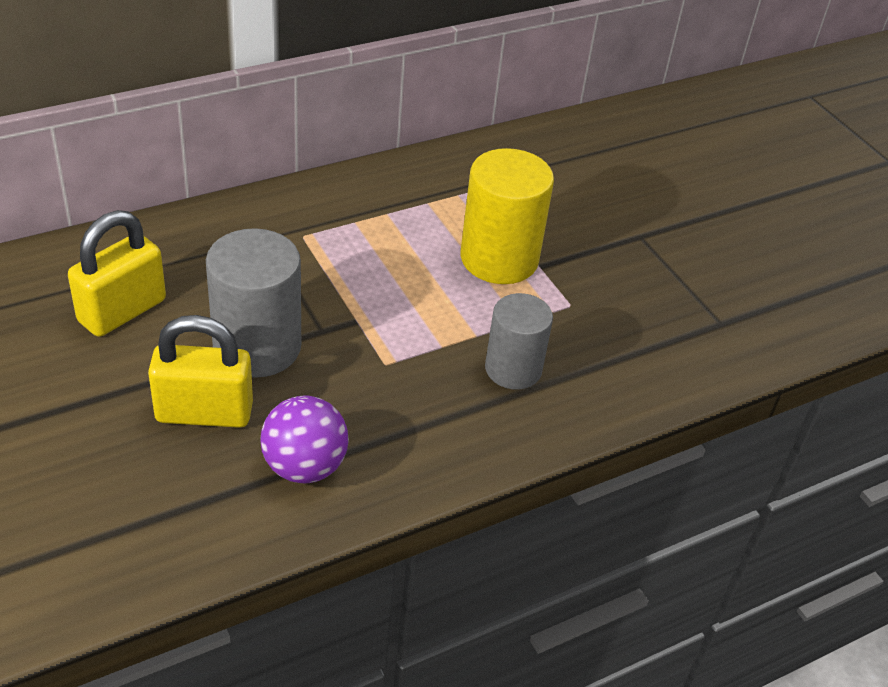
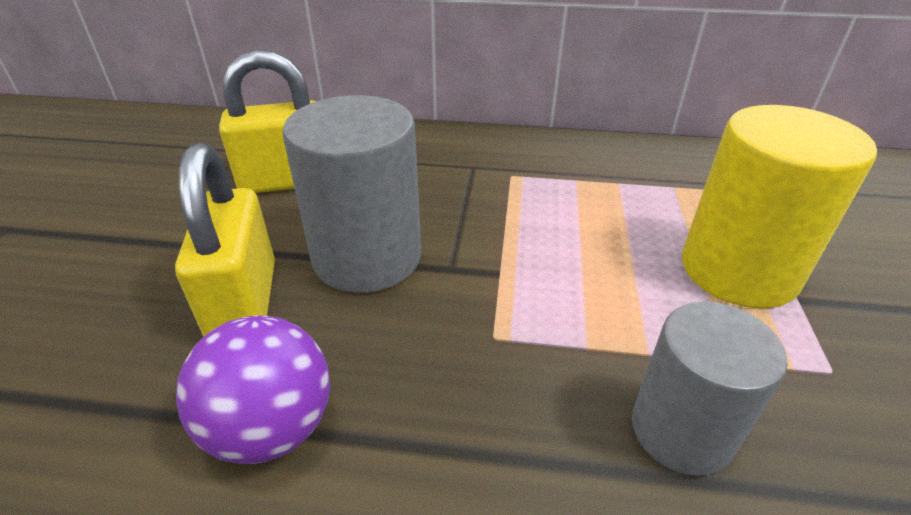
camera: 40 degrees right, 5 degrees down
(204, 412) = (244, 301): yellow padlock -> yellow padlock turned 45 degrees clockwise

